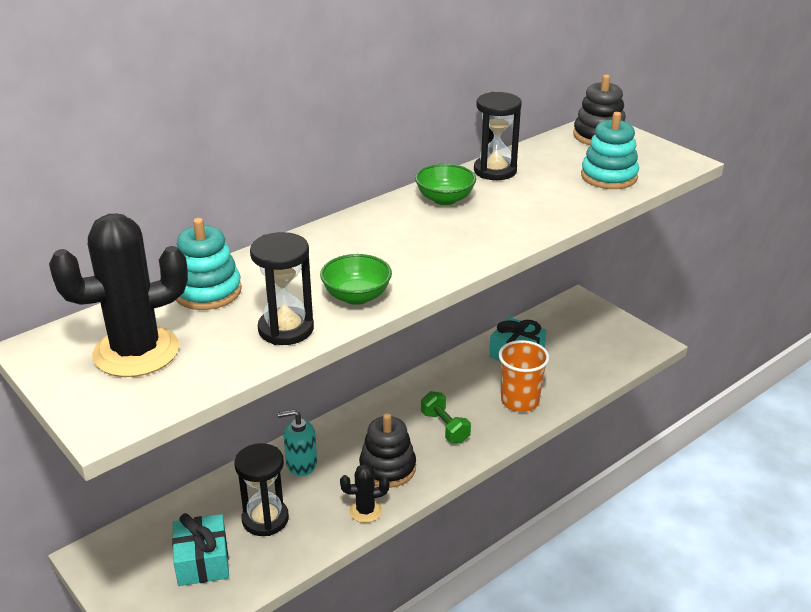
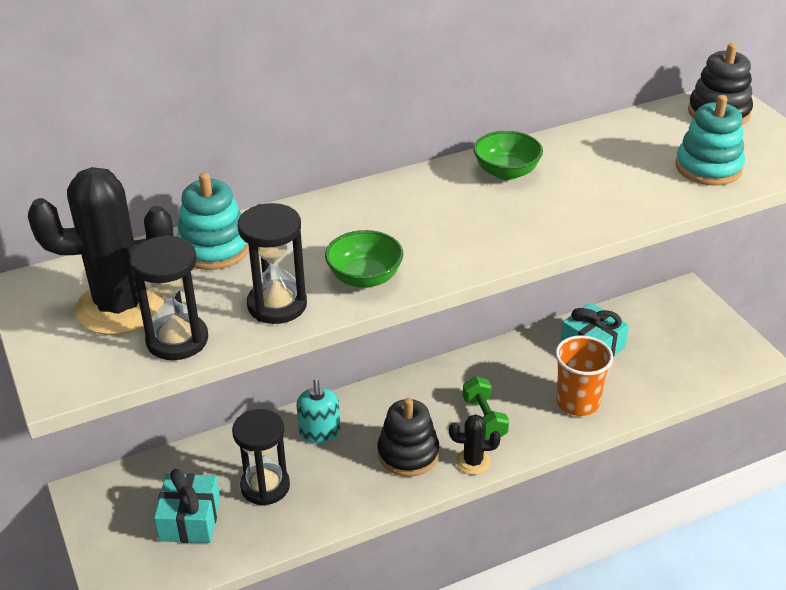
camera: 15 degrees right, 5 degrees up
(301, 464) = (319, 432): turquoise soap dispenser -> turquoise soap dispenser turned 105 degrees counterclockwise
(365, 511) = (370, 497): black cactus -> black cactus (473, 462)
(495, 171) = (577, 143): black hourglass -> black hourglass (177, 340)

